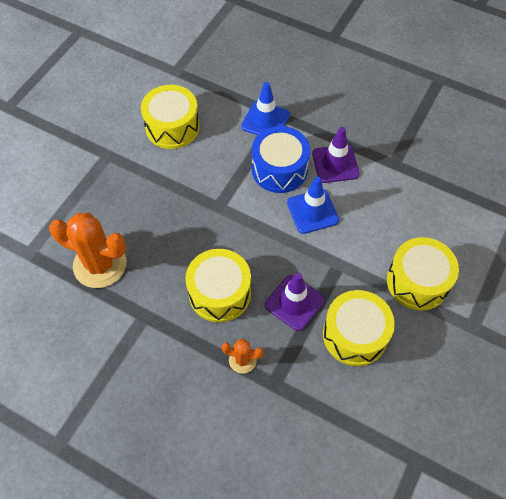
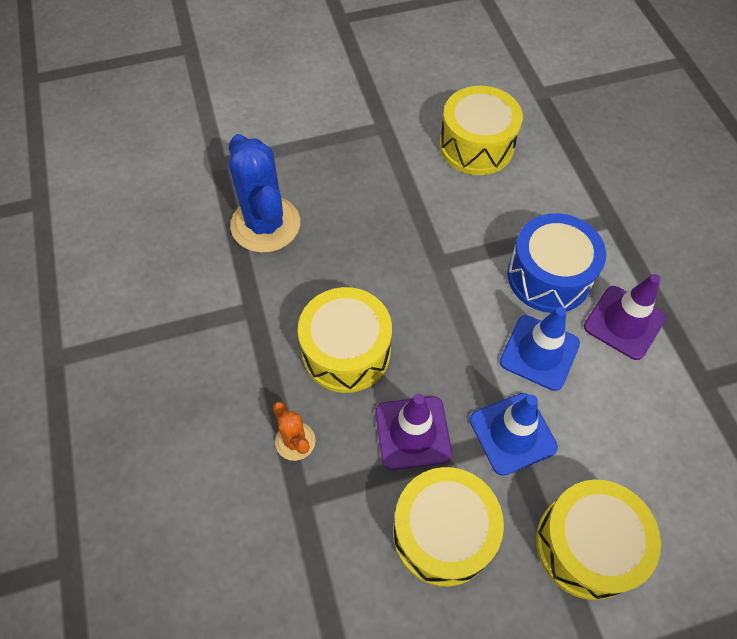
camera: 45 degrees right, 0 degrees up
(100, 264) = (265, 224): orange cactus -> blue cactus
(265, 120) = (587, 213): blue traffic cone -> blue traffic cone (512, 433)

